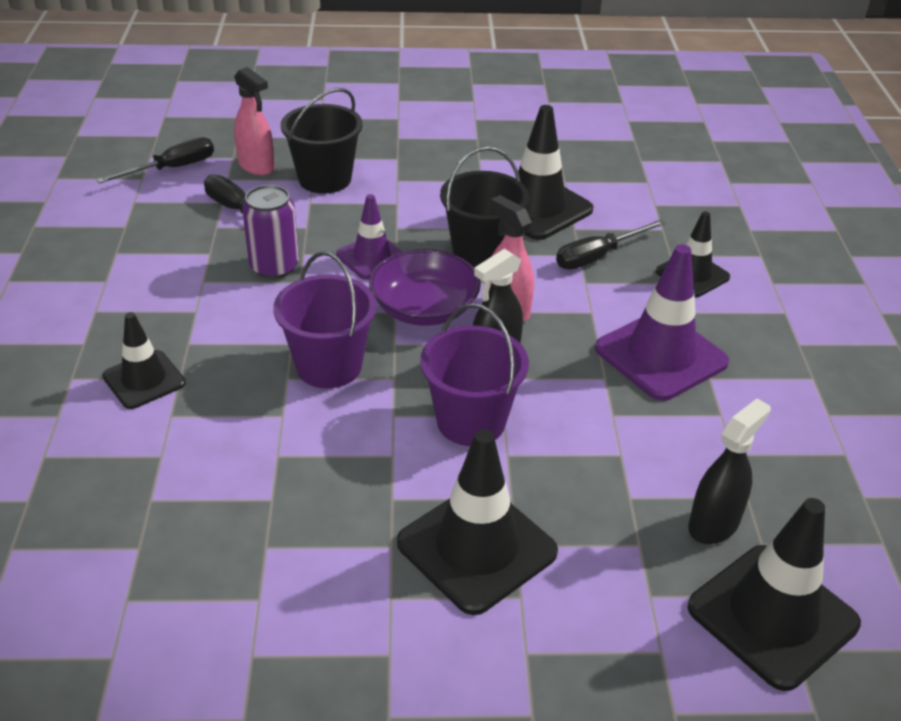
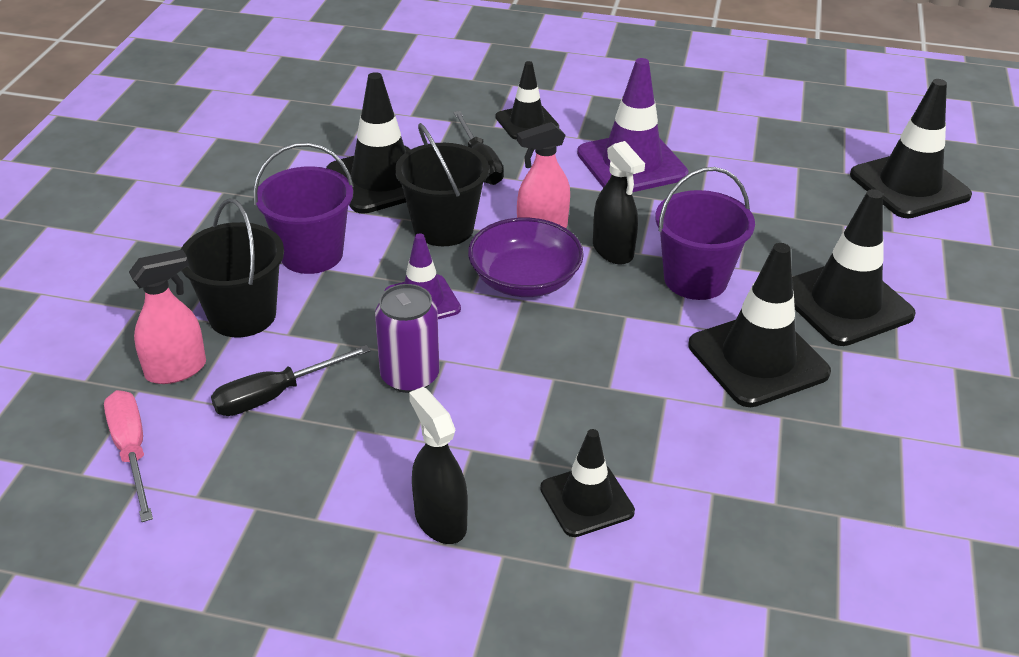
camera: 75 degrees left, 0 degrees up
(172, 169) = (132, 451): black screwdriver -> pink screwdriver
(329, 366) = (598, 355): purple bucket -> purple bucket (311, 254)
(354, 477) = (758, 359): none -> black traffic cone
(714, 524) = (825, 187): black spray bottle -> black spray bottle (440, 520)

